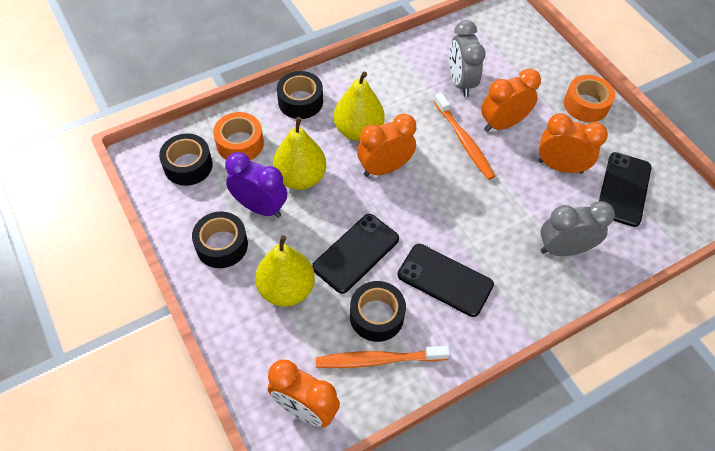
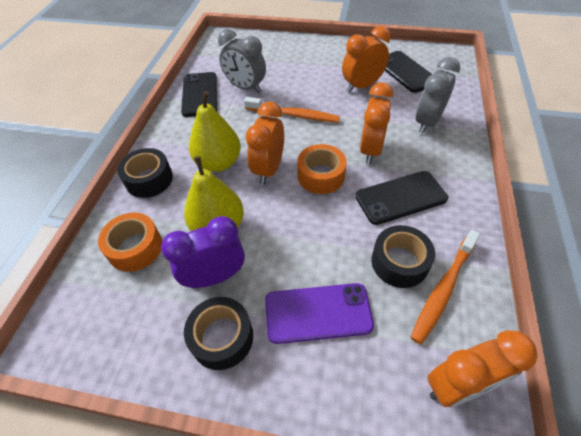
camera: 45 degrees left, 5 degrees down
(188, 165) = (107, 306): black tape -> none
(286, 289) = (318, 313): yellow pear -> purple phone
(356, 253) = (327, 237): black phone -> black phone (200, 94)
(502, 124) = (301, 90): orange clock -> orange clock (370, 150)
(586, 105) = (328, 50): orange tape -> orange tape (321, 176)

